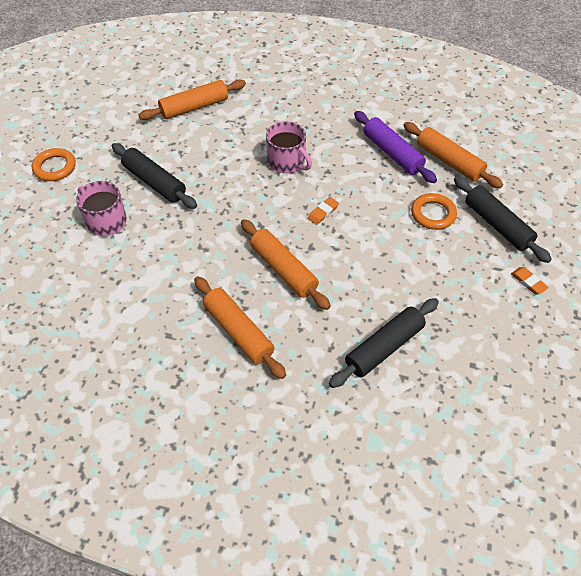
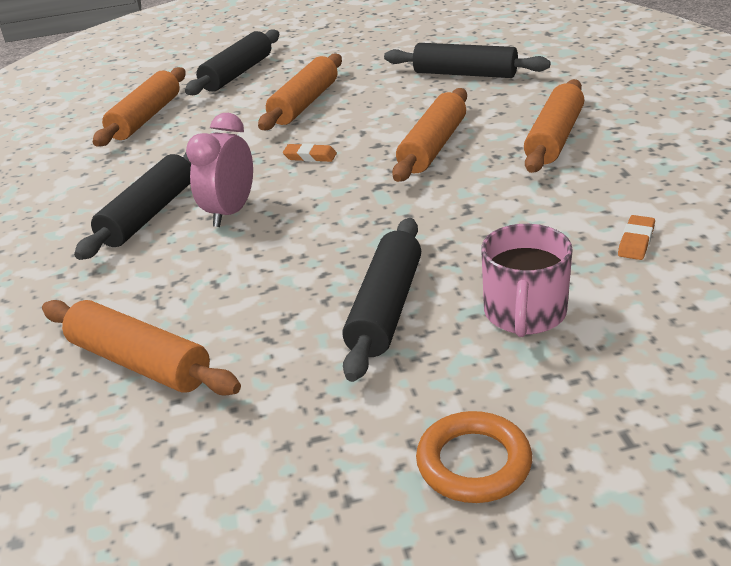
camera: 115 degrees left, 20 degrees down
(287, 162) = (230, 212): pink mug -> pink clock
(313, 135) = (149, 215): none -> black rolling pin
(392, 153) = (153, 151): purple rolling pin -> none
(407, 239) = (304, 103): none -> orange rolling pin
(433, 214) = (250, 102): orange ring -> none
(528, 282) = (305, 47): orange eraser -> orange eraser (636, 241)

